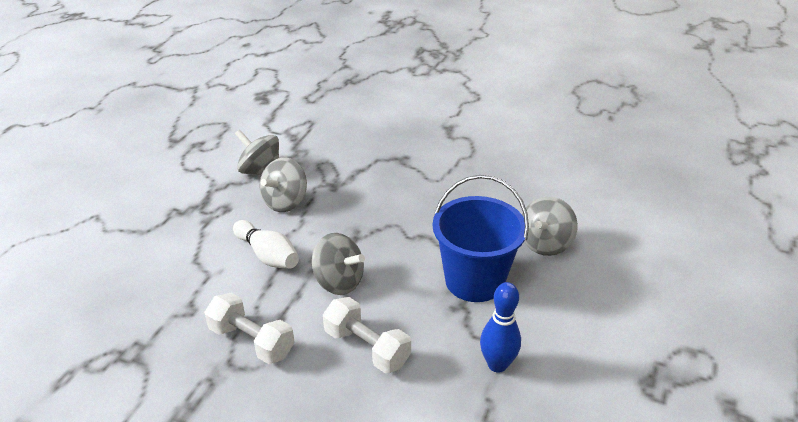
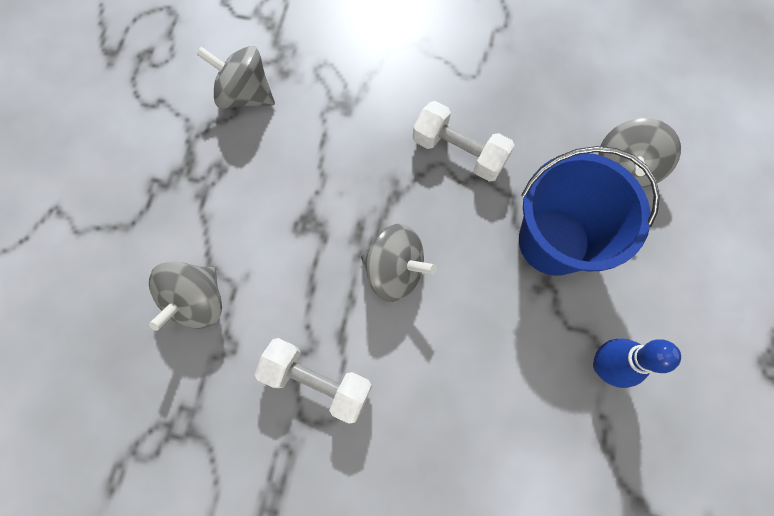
camera: 10 degrees left, 35 degrees up
(268, 255) = (297, 241): white bowling pin -> none
(285, 202) = (293, 146): grey spinning top -> grey spinning top (198, 301)
(366, 347) = (453, 367): white dumbbell -> white dumbbell (459, 152)

